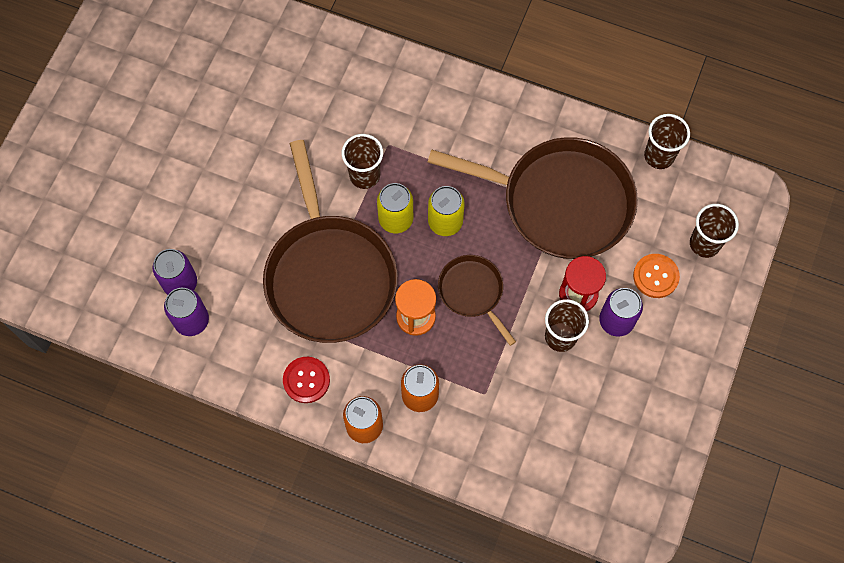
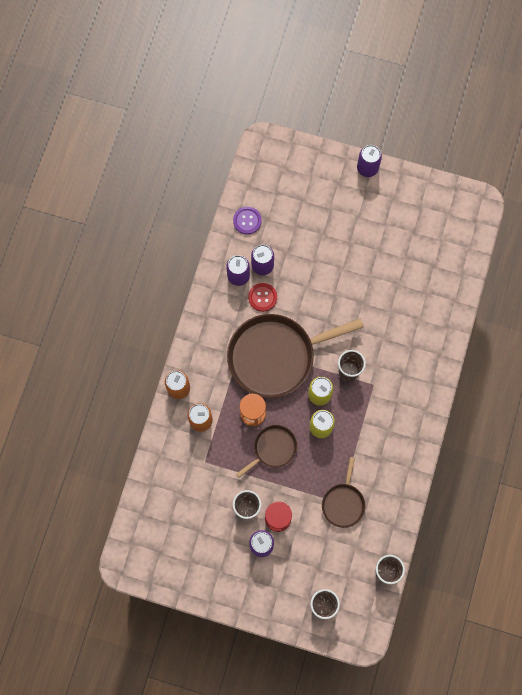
camera: 85 degrees right, 5 degrees up
(48, 118) = (367, 168): none -> purple can
(101, 300) = (247, 221): none -> purple button
(306, 380) = (205, 350): red button -> red button (262, 297)
(560, 202) = (343, 503): brown pan -> brown pan, size x0.49
(655, 276) = (295, 571): orange button -> none

